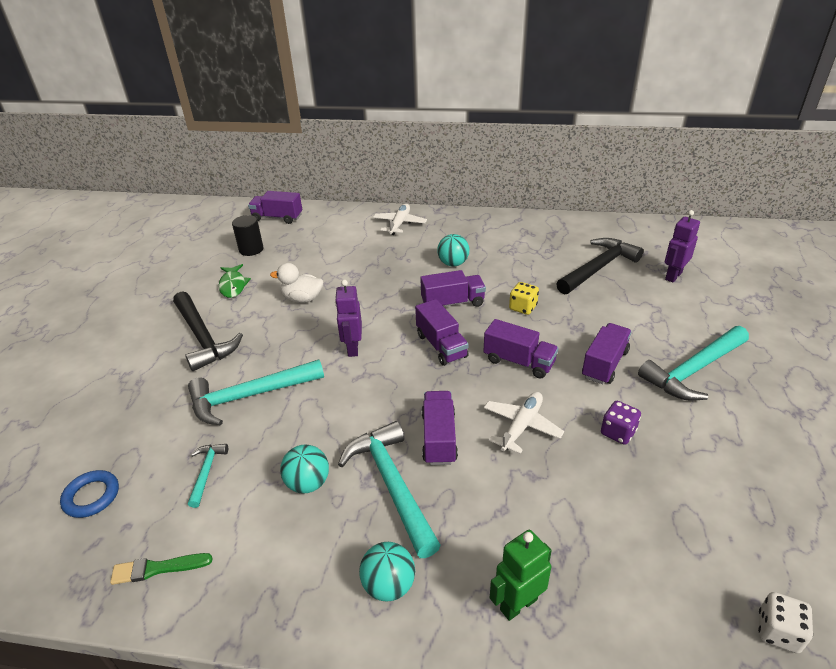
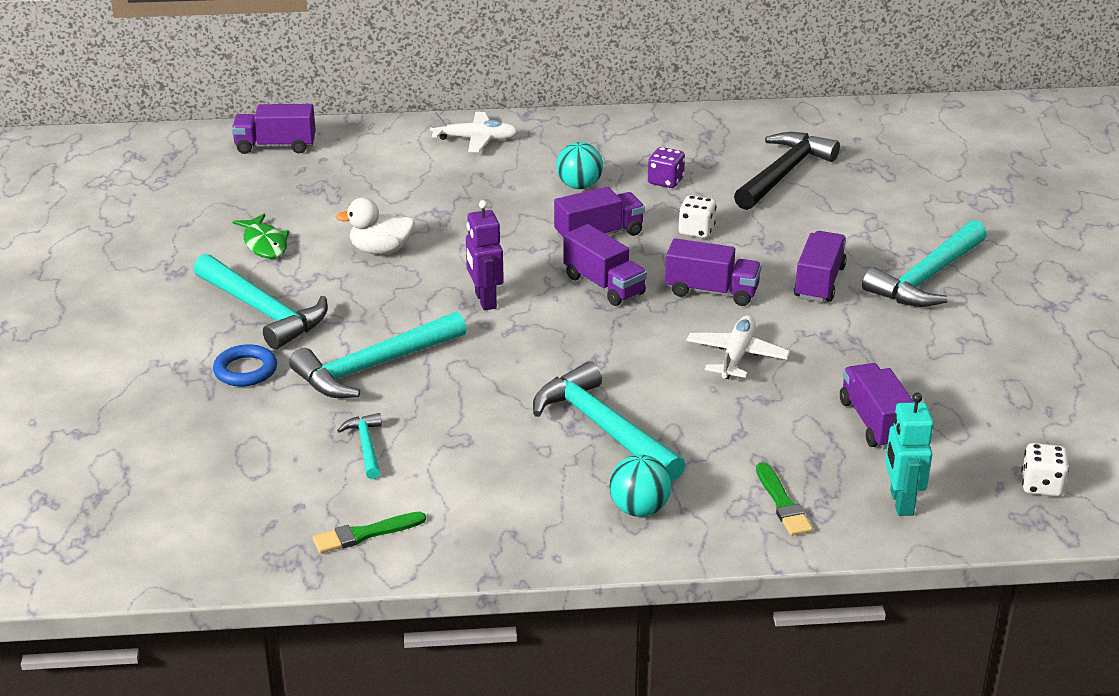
camera: 15 degrees left, 5 degrees down
(91, 496) = (232, 487): blue ring -> blue ring (245, 370)
(203, 337) = (263, 311): black hammer -> turquoise hammer
(251, 249) = (261, 194): black cylinder -> none
(308, 483) = (501, 440): turquoise ball -> none
(399, 224) = (475, 139): white plane -> white plane turned 90 degrees clockwise
(439, 438) = (641, 379): purple truck -> purple truck (875, 423)
(518, 604) = (782, 503): green robot -> green brush
(523, 307) = (696, 231): yellow dice -> white dice
(618, 432) = (851, 348): purple dice -> purple dice (665, 181)
(631, 626) = (901, 503): none -> turquoise robot
(673, 276) = (884, 174): purple robot -> none

